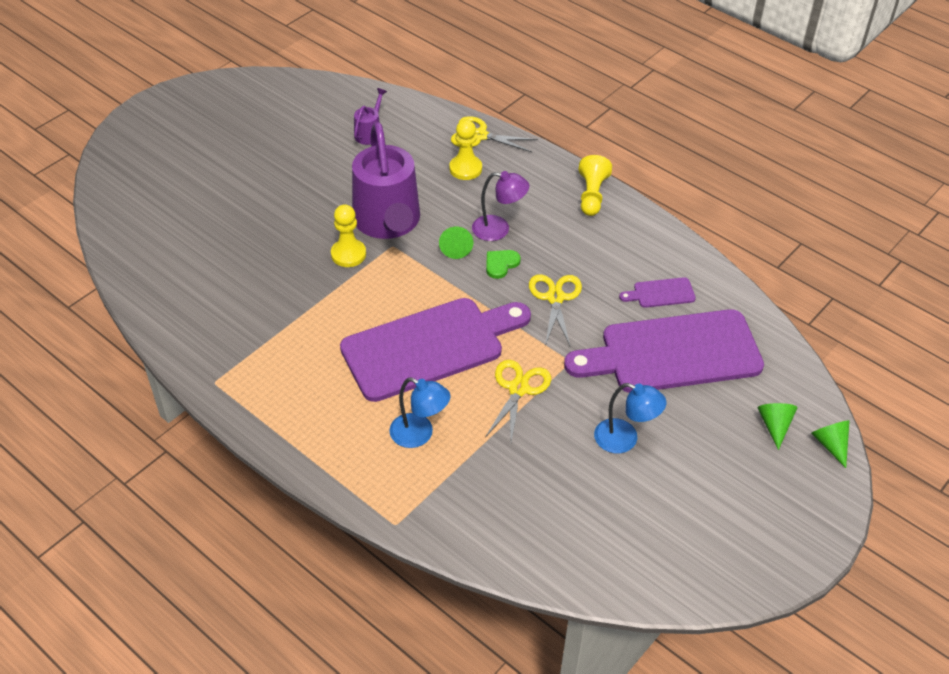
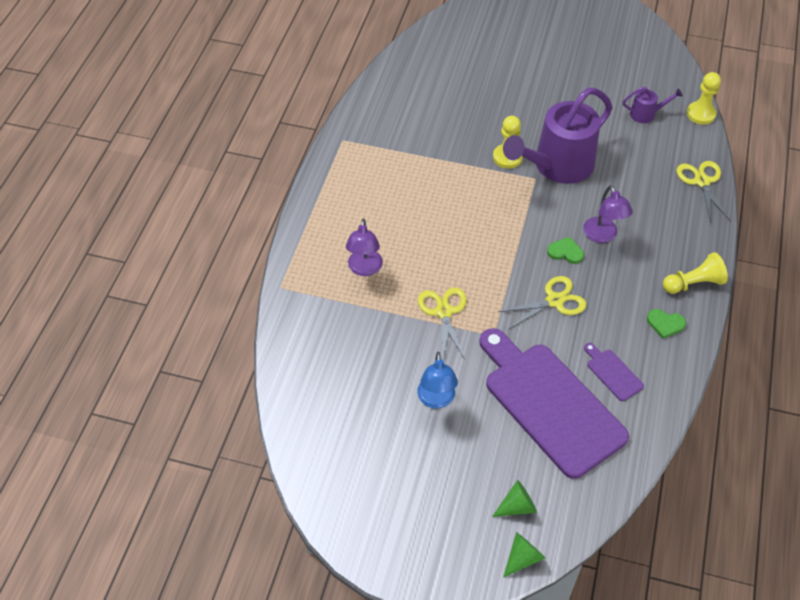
camera: 65 degrees right, 5 degrees up
(419, 434) = (364, 269): blue lamp -> purple lamp
(430, 347) = (450, 242): purple cutting board -> none
(456, 248) = (562, 217): green cone -> none
(465, 169) = (655, 188): yellow pawn -> yellow pawn (701, 114)
(518, 389) = (444, 312): yellow scissors -> yellow scissors turned 90 degrees counterclockwise
(626, 234) = (665, 324): none -> green heart

